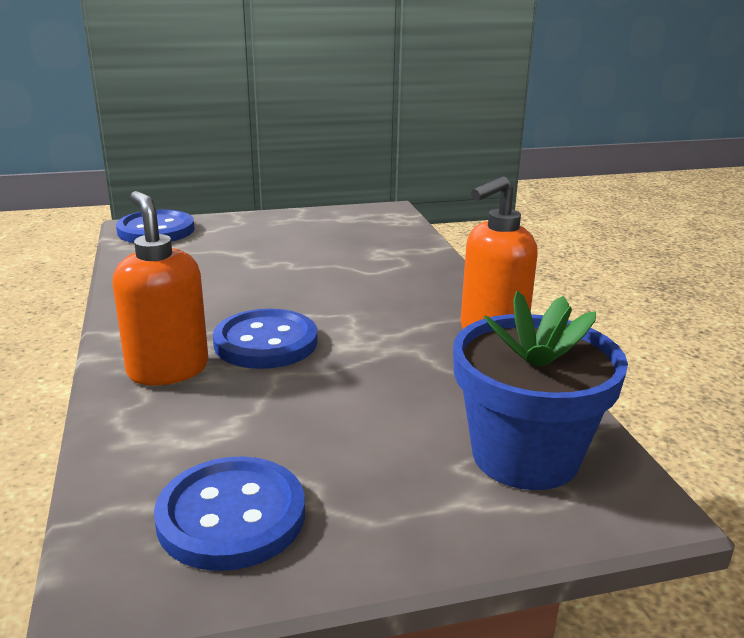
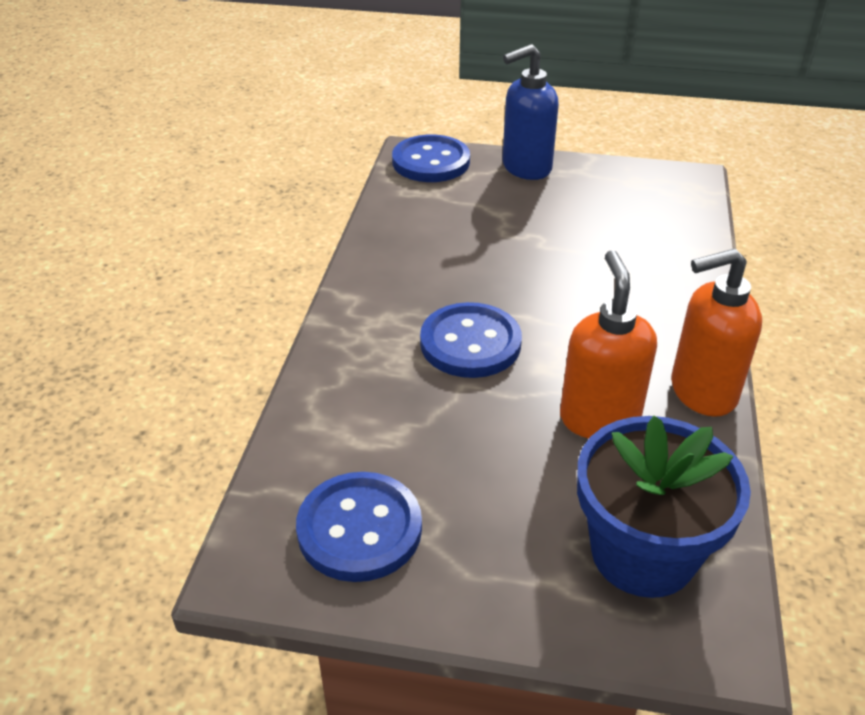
camera: 25 degrees right, 15 degrees up
(167, 369) = (371, 353): orange soap dispenser -> orange soap dispenser (599, 418)
(247, 222) = (525, 168): none -> blue soap dispenser

